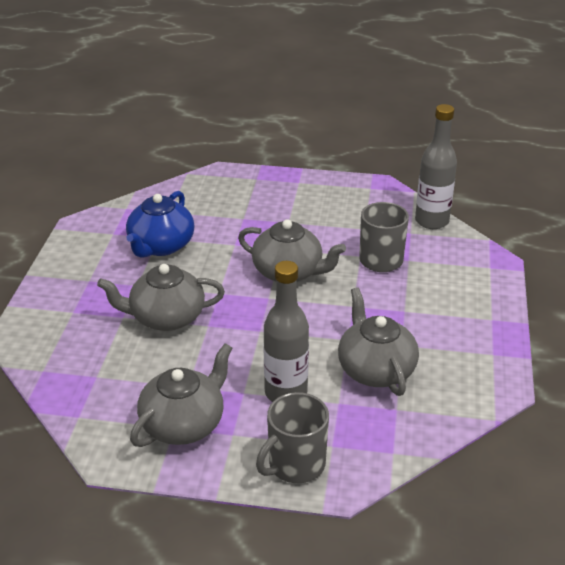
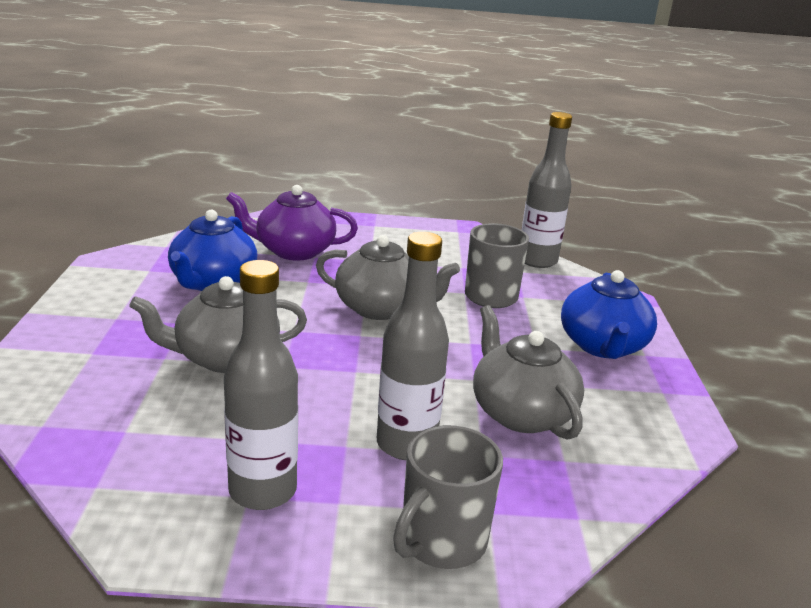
camera: 10 degrees left, 10 degrees down
(184, 424) = (263, 491): grey teapot -> grey bottle
(227, 212) = (294, 251): none -> purple teapot
(459, 310) = (602, 346): none -> blue teapot

